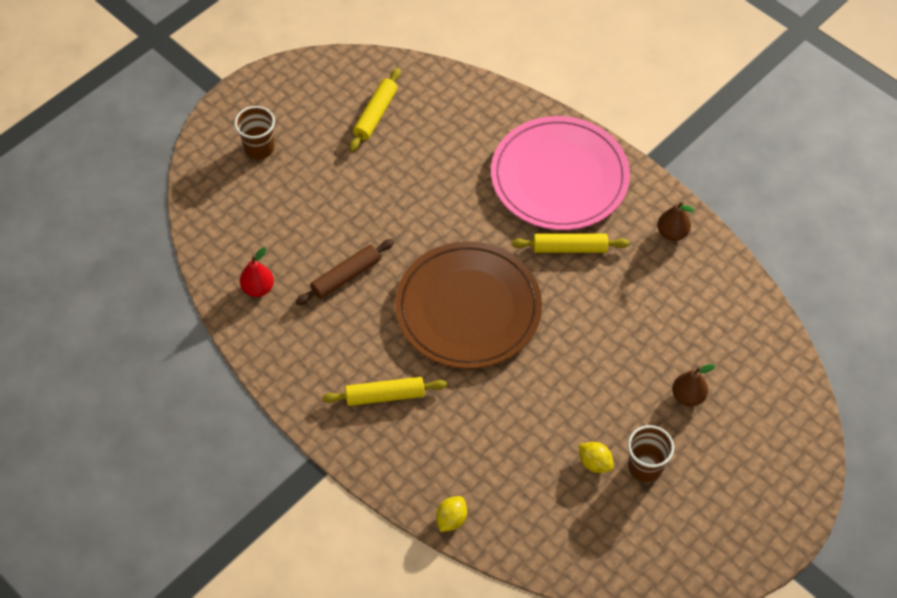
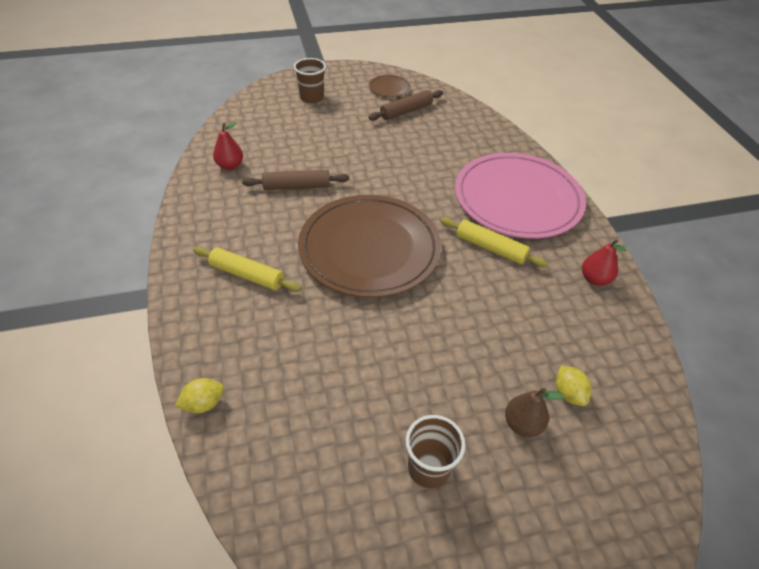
camera: 30 degrees right, 10 degrees down
(332, 88) = (389, 88): none -> brown plate
(376, 114) = (406, 111): yellow rolling pin -> brown rolling pin
(594, 463) = (379, 433): yellow lemon -> yellow lemon (568, 393)
(672, 233) = (594, 279): brown pear -> red pear

